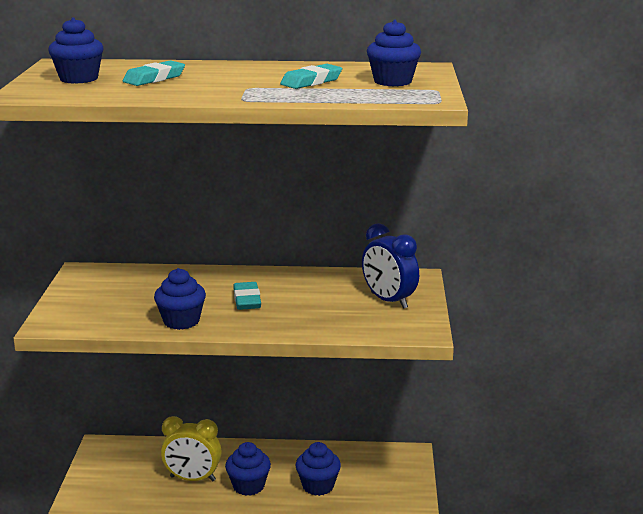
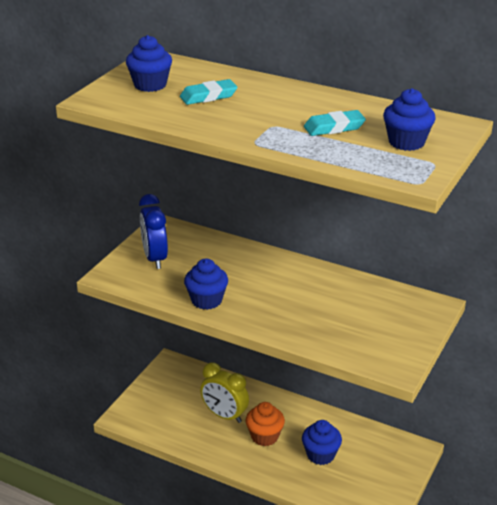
camera: 25 degrees right, 10 degrees up
(247, 300) = (272, 292): turquoise eraser -> none
(248, 486) = (264, 436): blue cupcake -> orange cupcake
(388, 301) = (391, 325): blue clock -> blue clock (155, 258)

